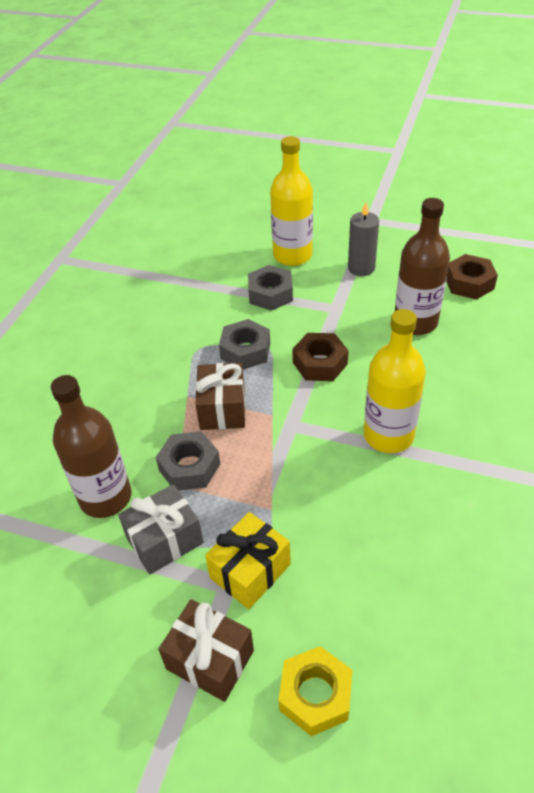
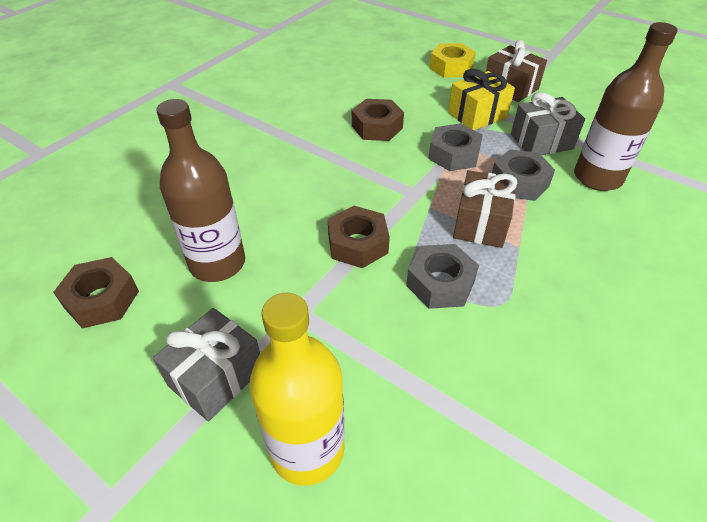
camera: 165 degrees left, 0 degrees up
(270, 294) = (378, 368): grey nut -> grey nut (454, 154)
(361, 268) = (216, 377): grey candle -> grey gift
(369, 508) = (377, 127): none -> brown nut
(388, 435) = (330, 165): yellow bottle -> none

